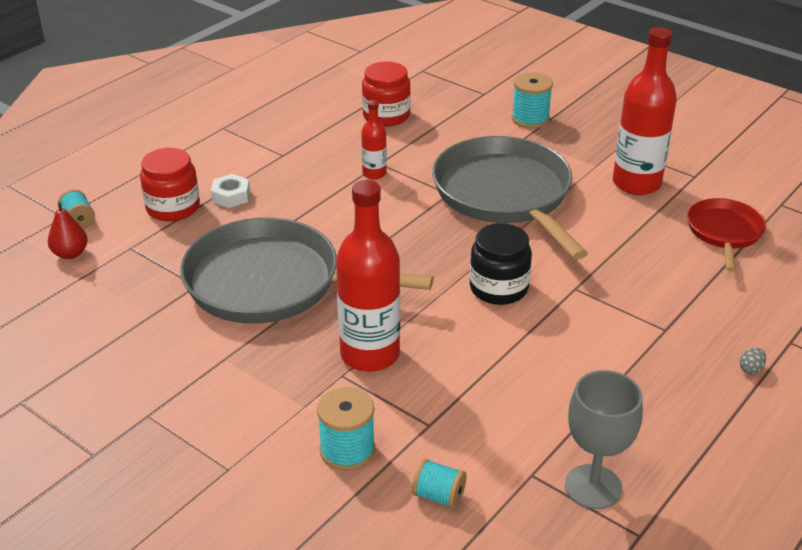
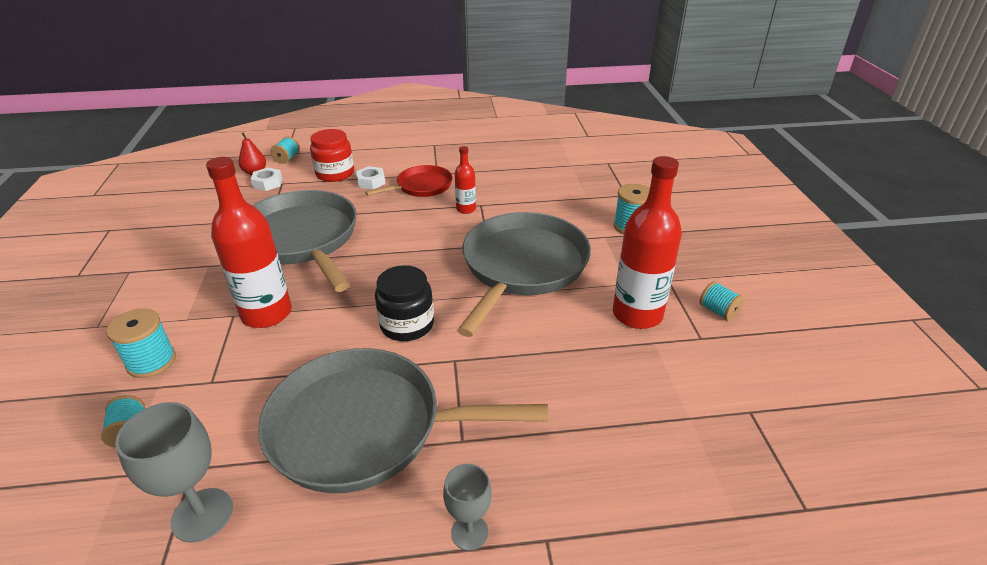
camera: 45 degrees right, 0 degrees up
(114, 256) = (268, 183): none -> white nut
(386, 116) = (535, 179): red jar -> none
(595, 367) = (364, 427): none -> grey pan
(678, 152) = (718, 311): none -> turquoise spool
(724, 232) = (649, 399): red pan -> red pan (422, 186)
(751, 369) = (469, 532): grey egg -> grey goblet

